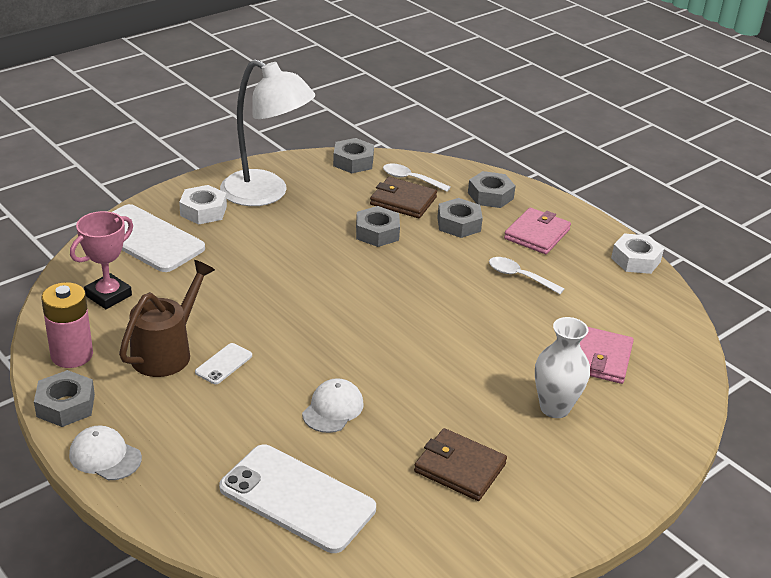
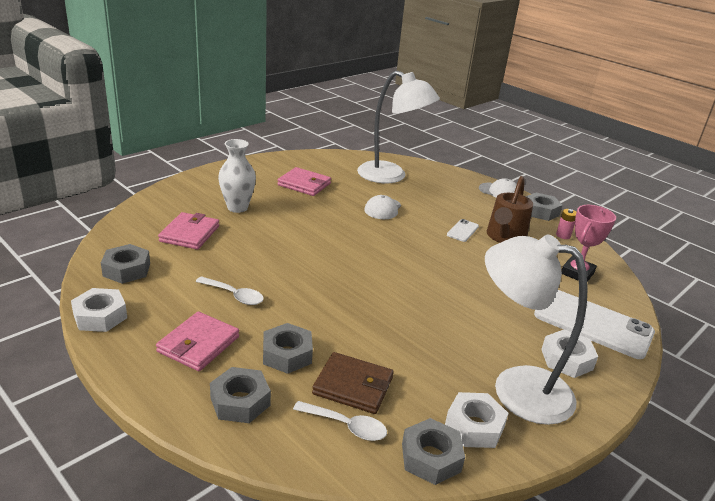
camera: 175 degrees right, 5 degrees down
(72, 355) = (563, 235): pink battery -> pink battery, size x0.52
(297, 498) = (391, 176): white phone -> white lamp
(314, 174) = (474, 426): none -> white nut
(377, 233) = (377, 339): grey nut -> grey nut (126, 270)
(460, 468) = (304, 184): brown wallet -> pink wallet

